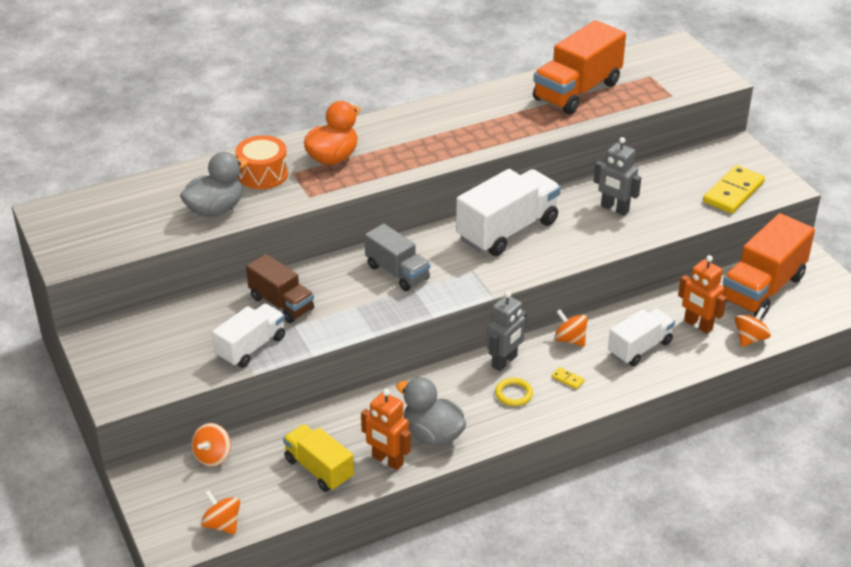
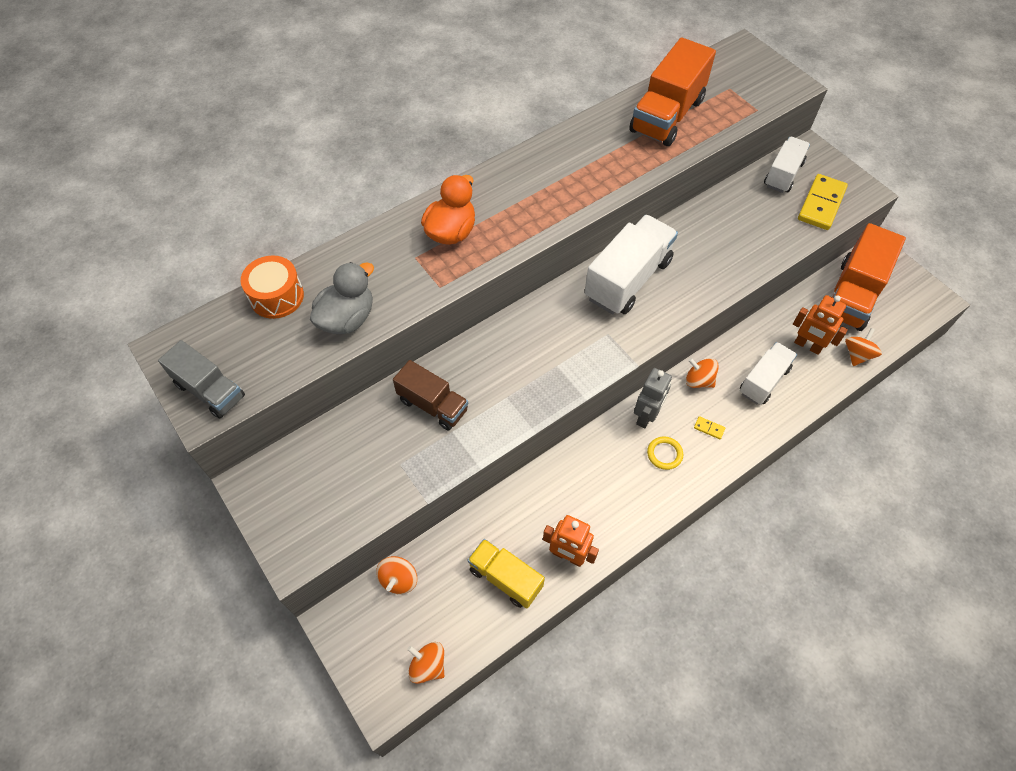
camera: 10 degrees left, 20 degrees up
(251, 347) = (416, 467): white truck -> white truck (783, 174)
(263, 174) = (385, 263): orange drum -> orange drum (277, 296)
(397, 272) = (536, 347): grey truck -> grey truck (210, 390)
(432, 434) = (602, 516): grey duck -> none
(614, 209) = (719, 239): grey robot -> none

